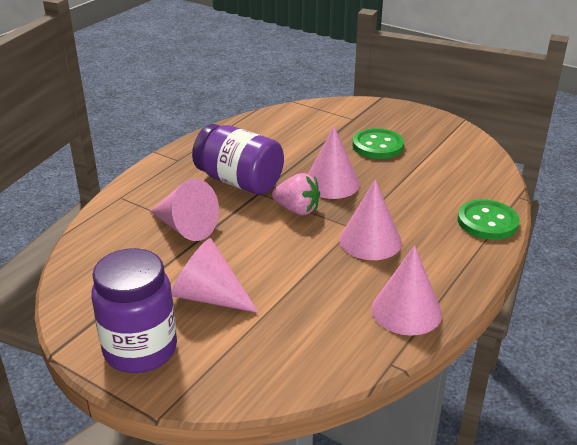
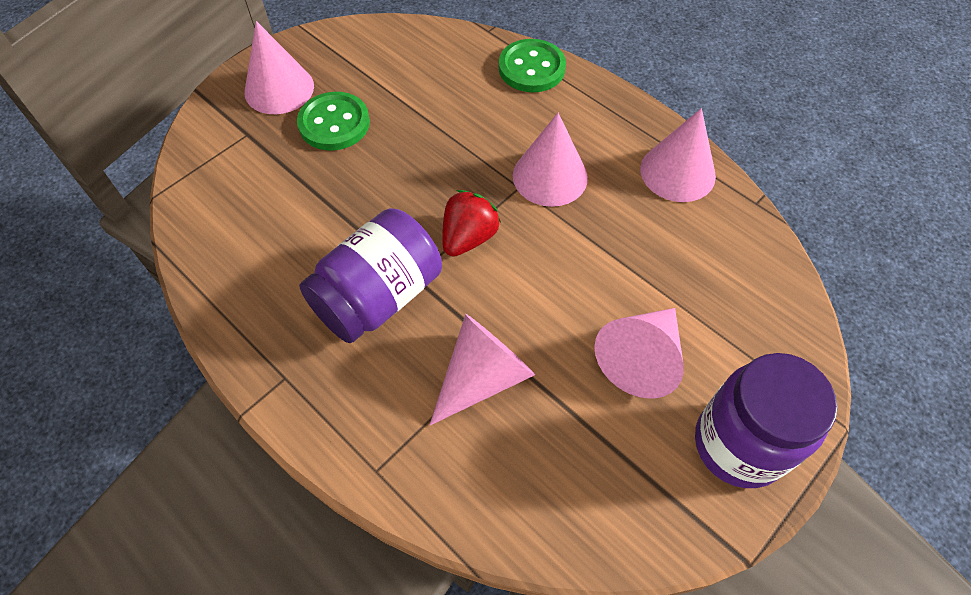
camera: 80 degrees left, 25 degrees up
(297, 210) = (468, 237): pink strawberry -> red strawberry
(331, 183) = (414, 190): pink cone -> pink cone (279, 89)

